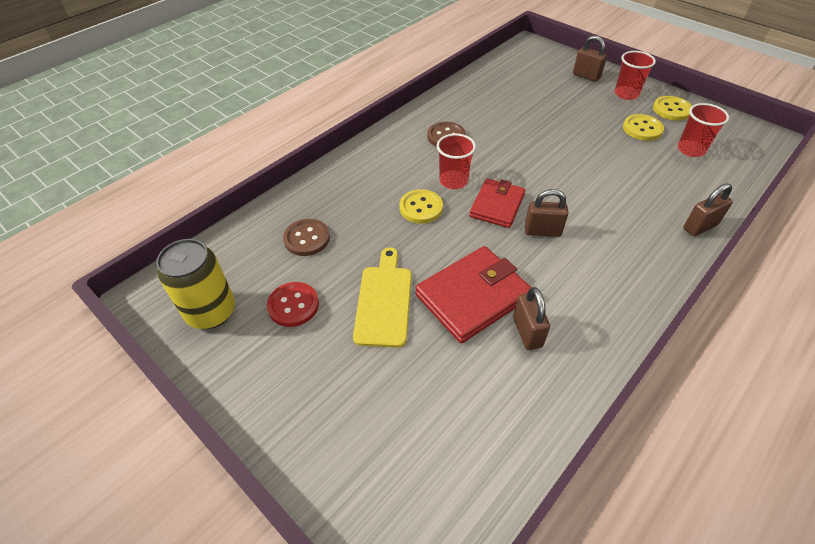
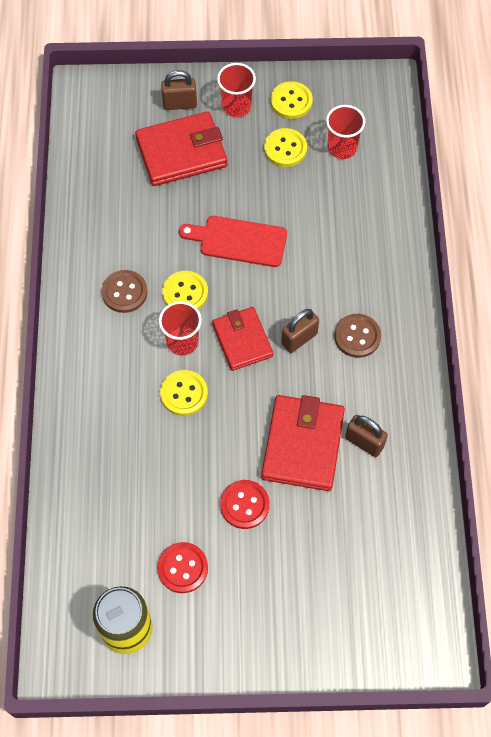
camera: 45 degrees left, 15 degrees up
(307, 238) = (124, 504): brown button -> brown button (357, 336)
(384, 301) = (244, 505): yellow cutting board -> red button
(485, 159) = (185, 293): none -> yellow button
(554, 154) = (238, 241): none -> red cutting board
(562, 96) = (181, 152): none -> red wallet
(700, 227) = (406, 239): brown padlock -> none

